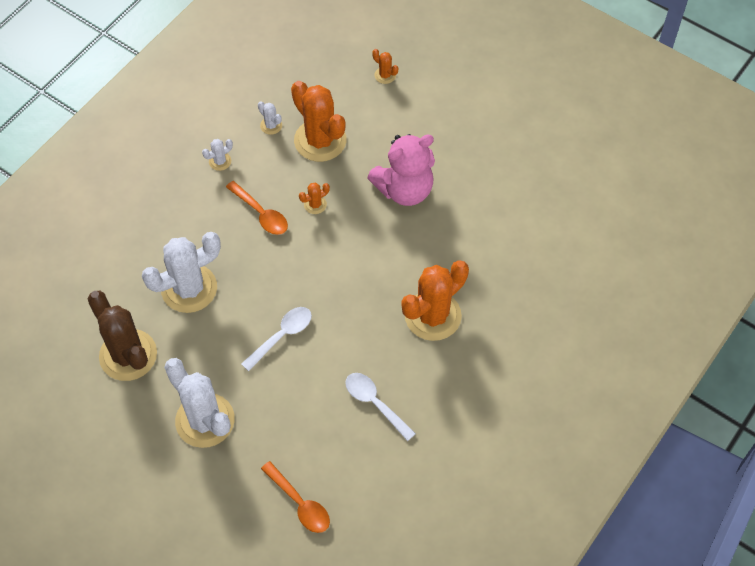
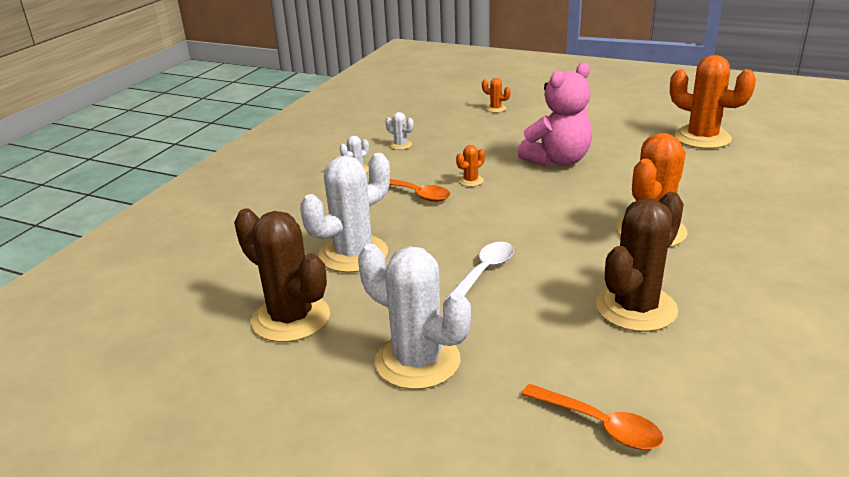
camera: 10 degrees left, 30 degrees down
(320, 140) = (454, 146): orange cactus -> orange cactus (702, 138)
(375, 403) = (636, 308): white spoon -> brown cactus

